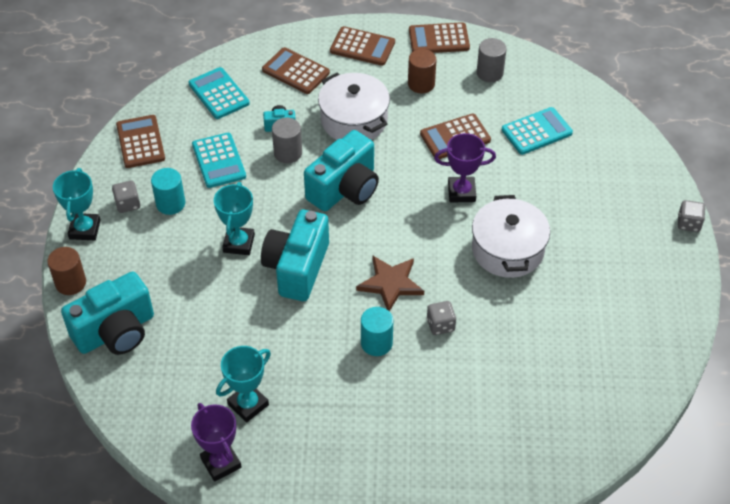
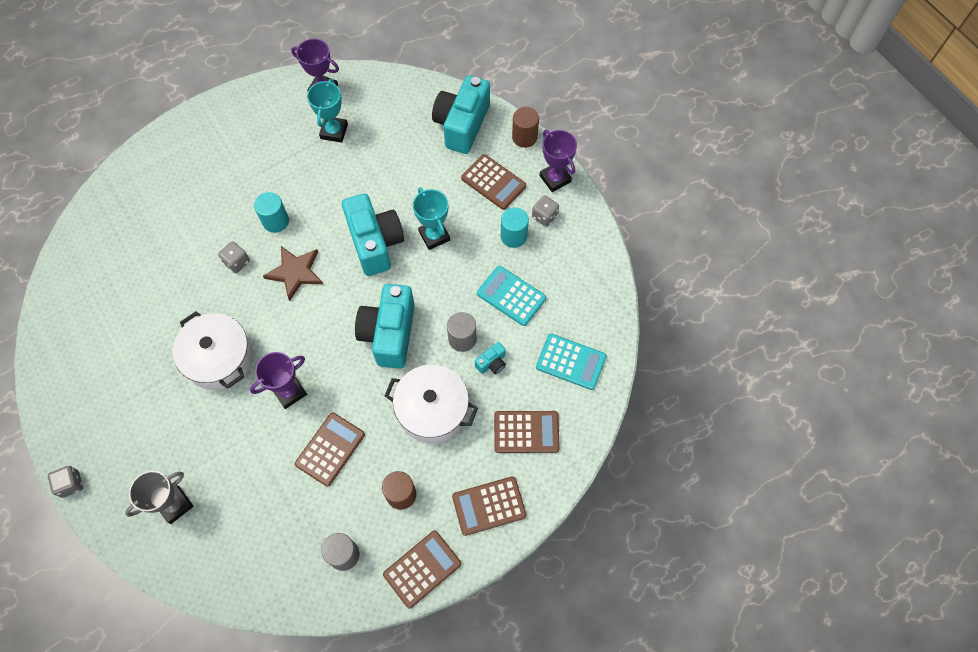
camera: 145 degrees right, 15 degrees up
(85, 229) = (555, 179): turquoise trophy -> purple trophy
(140, 142) = (588, 273): brown calculator -> brown calculator (493, 182)
(536, 131) = (258, 506): turquoise calculator -> none
(604, 165) = (175, 505): none -> grey trophy

